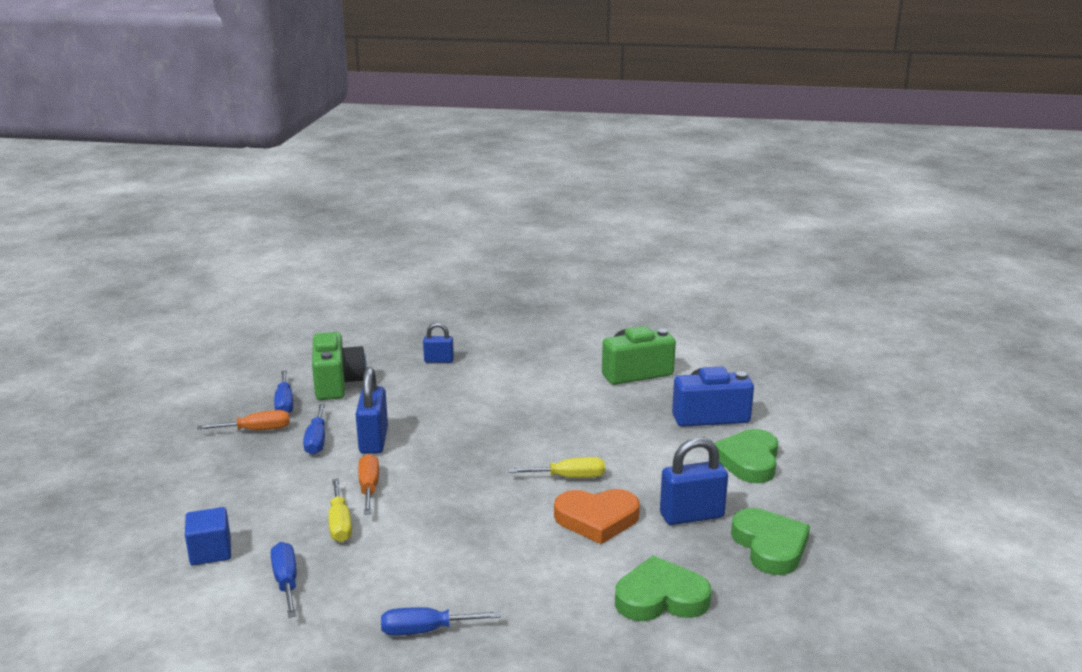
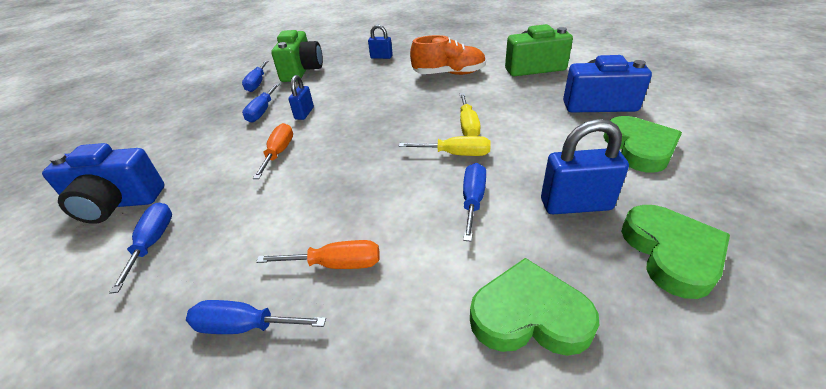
camera: 15 degrees right, 15 degrees up
(210, 552) = (117, 204): blue cube -> blue camera
(257, 430) = (225, 102): orange screwdriver -> orange screwdriver (336, 264)
(340, 524) = (236, 185): yellow screwdriver -> yellow screwdriver (468, 125)
(373, 441) = (304, 113): blue padlock -> blue padlock, size x0.60
(535, 383) = (449, 74): none -> orange shoe
(597, 519) = (473, 200): orange heart -> blue screwdriver
(749, 461) = (639, 148): green heart -> green heart turned 150 degrees clockwise

